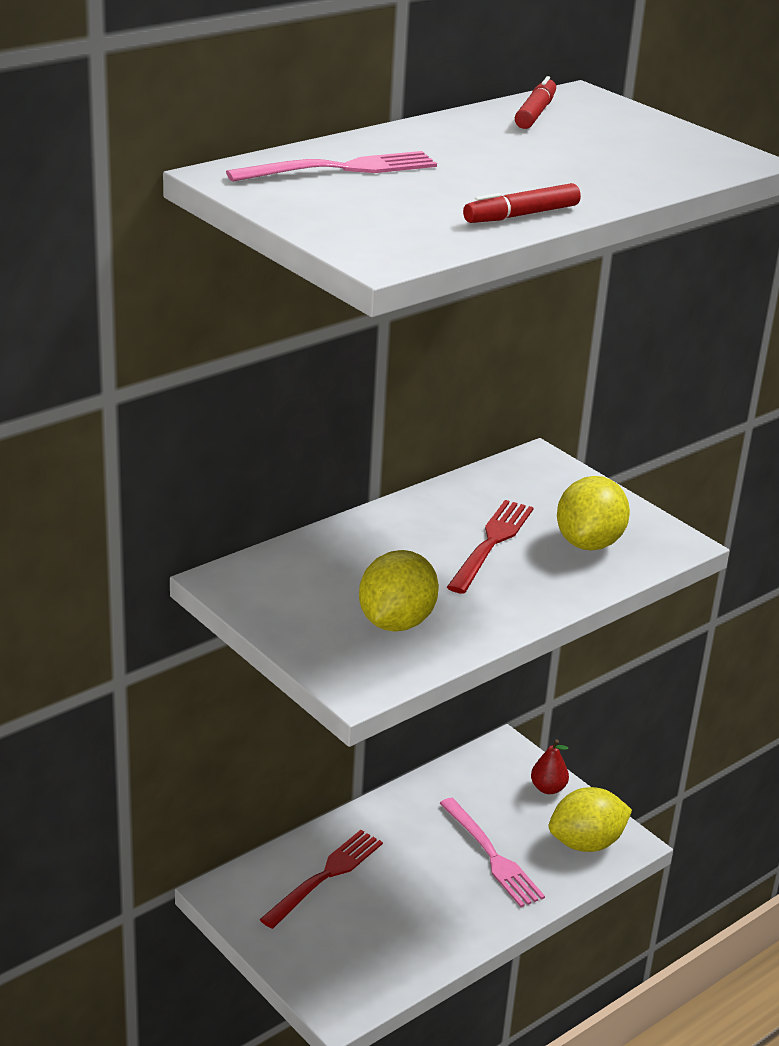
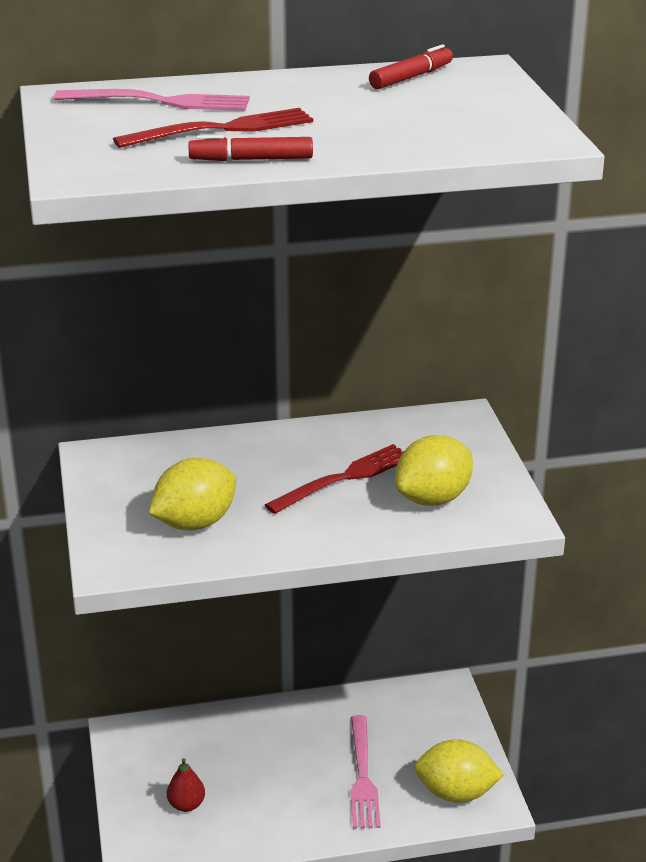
camera: 30 degrees right, 0 degrees up
(325, 875) = (211, 747): red fork -> red fork (223, 129)
(548, 788) = (459, 734): red pear -> red pear (186, 805)

